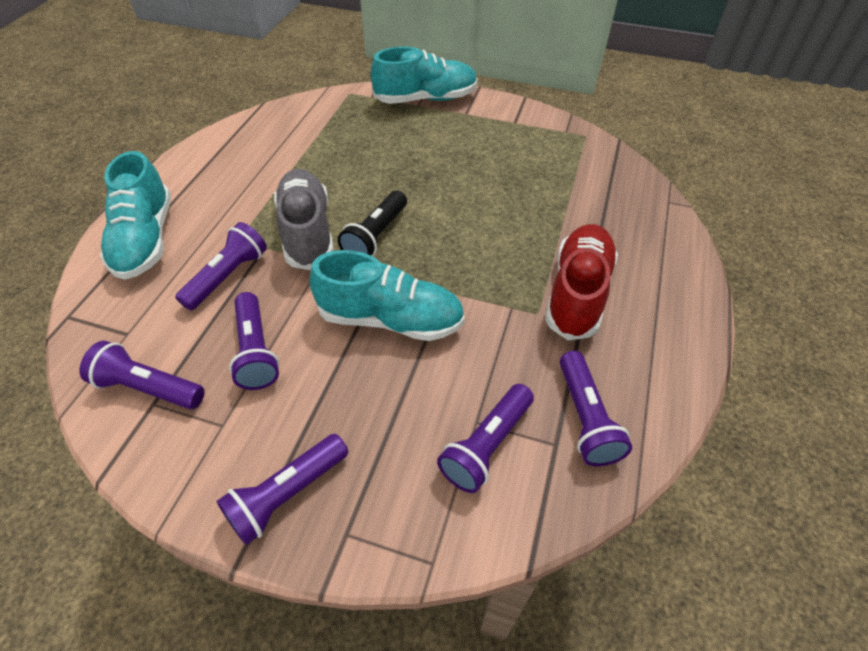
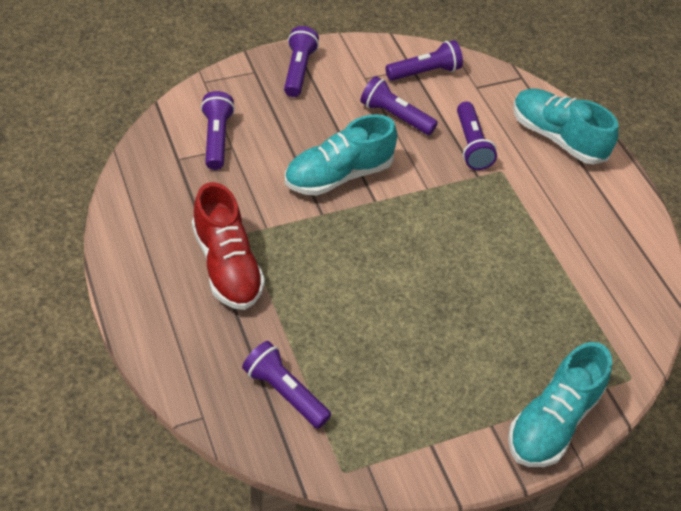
camera: 135 degrees right, 0 degrees up
(307, 232) = (465, 203): grey shoe -> none
(376, 236) = (414, 228): black flashlight -> none
(585, 418) = (168, 181): purple flashlight -> purple flashlight (285, 392)

